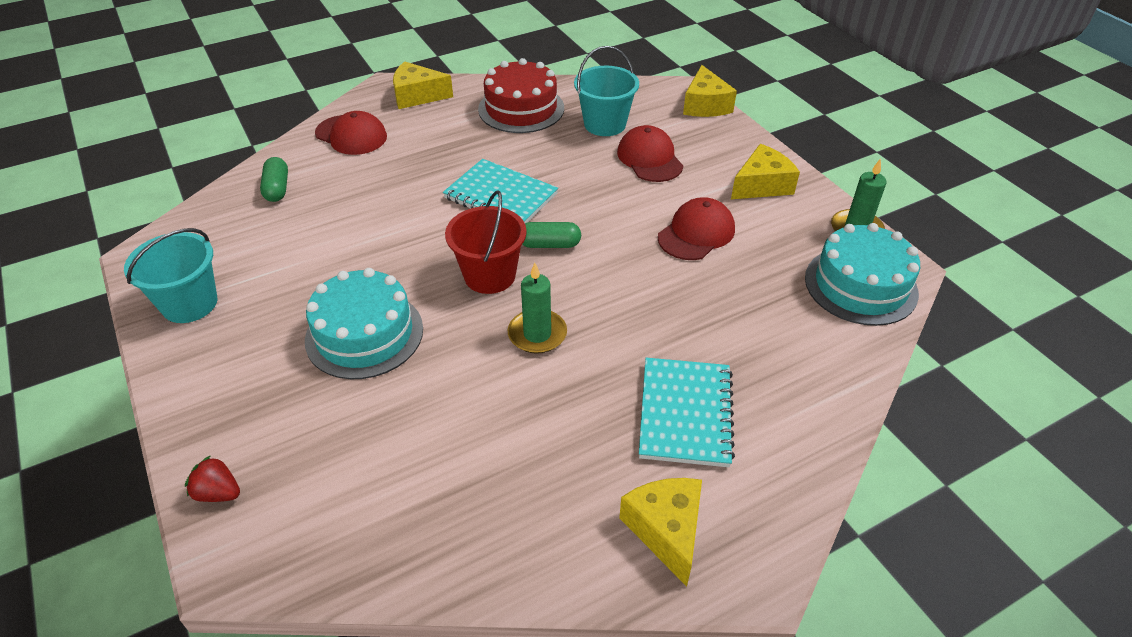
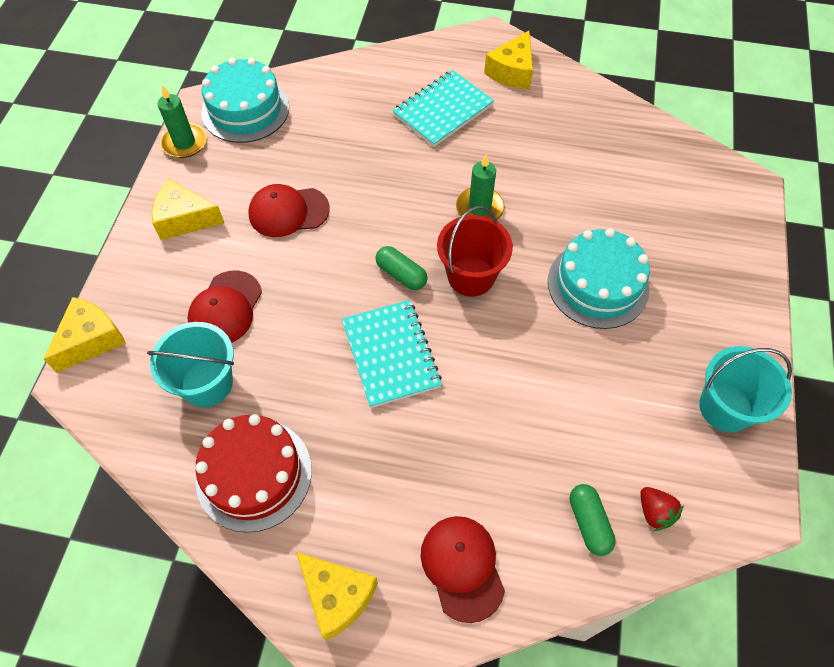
camera: 140 degrees left, 15 degrees up
(218, 493) = (745, 228): red strawberry -> red strawberry (654, 512)
(277, 188) = (589, 523): green capsule -> green capsule turned 45 degrees counterclockwise

